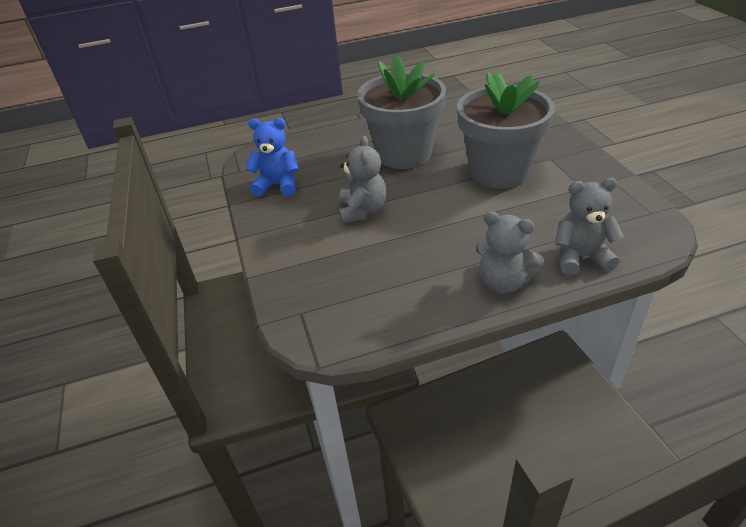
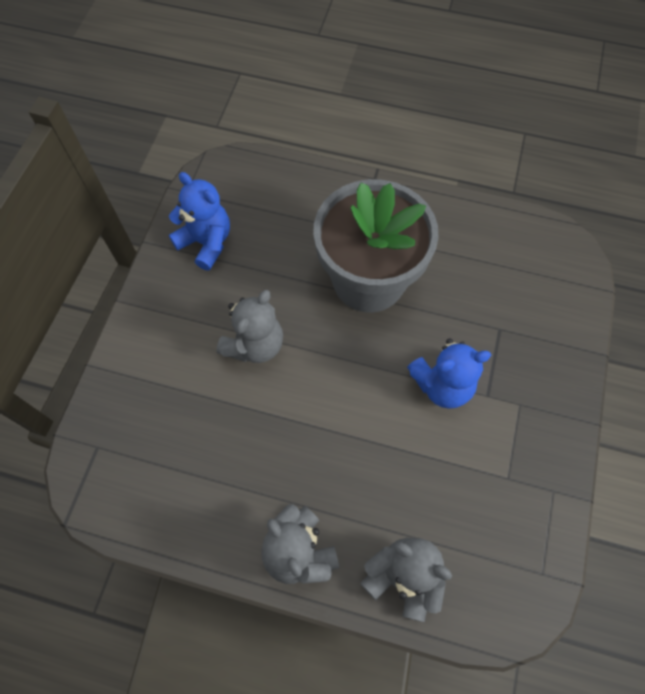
camera: 30 degrees right, 25 degrees up
(499, 172) = (442, 385): grey flower pot -> blue teddy bear

